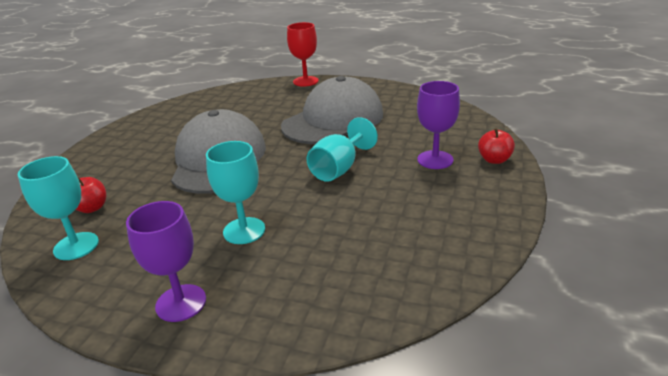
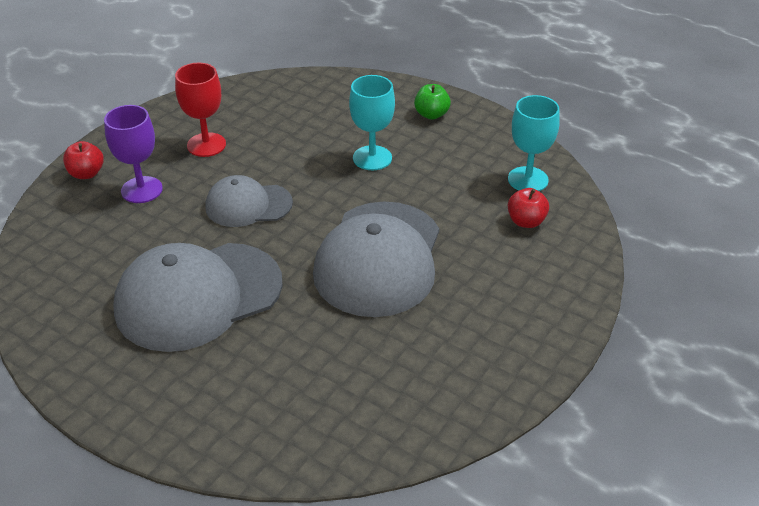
camera: 165 degrees left, 10 degrees up
(181, 303) = (431, 114): purple goblet -> green apple
(305, 81) = (168, 440): red goblet -> red goblet (206, 145)
(339, 169) = (248, 205): turquoise goblet -> grey cap

